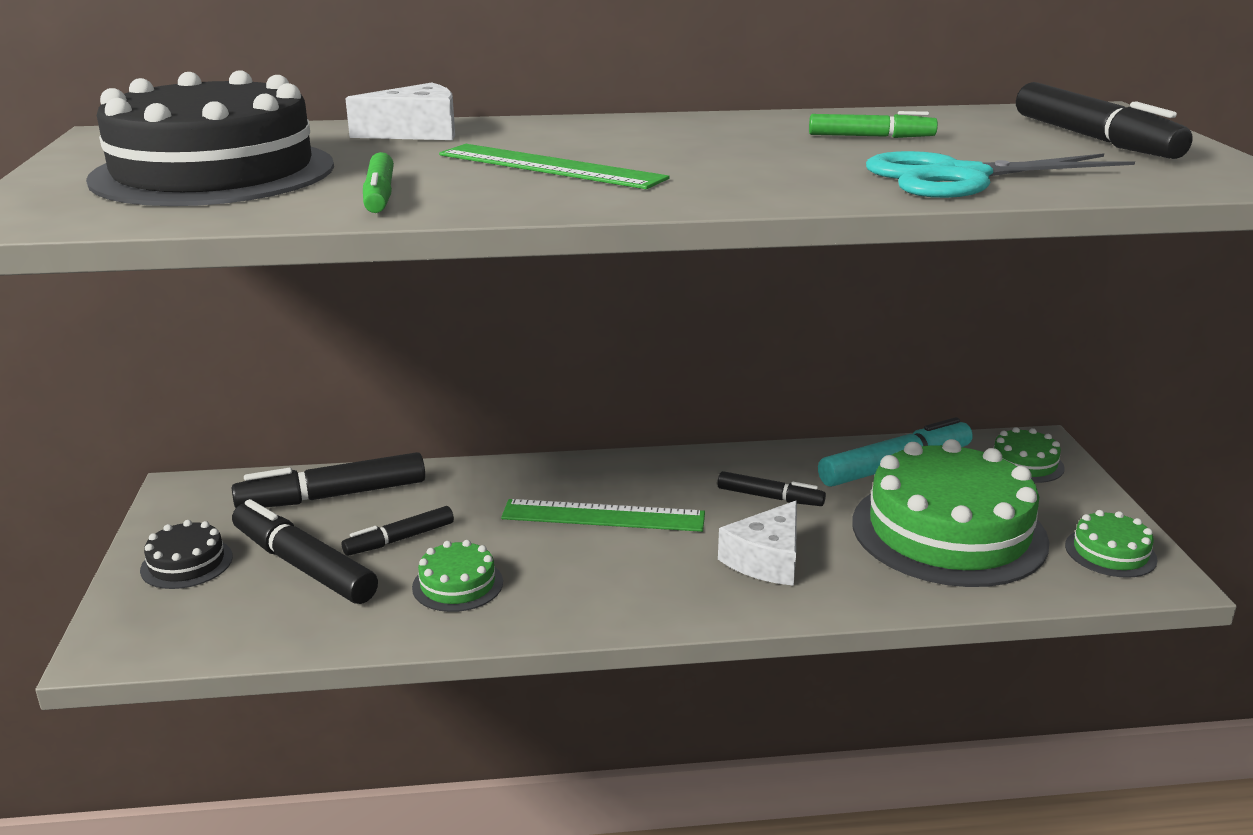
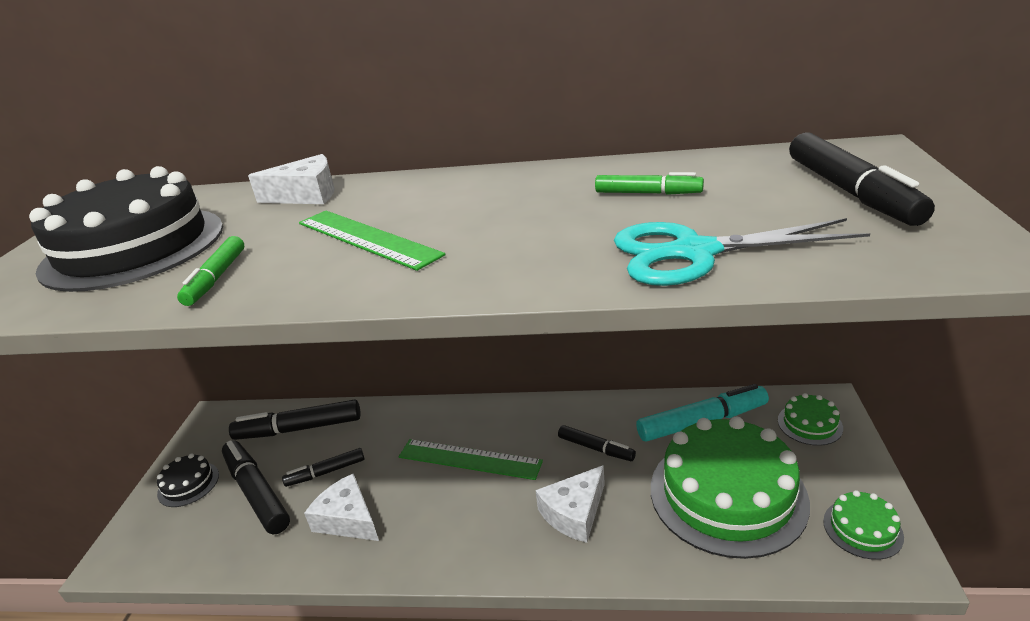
camera: 15 degrees right, 5 degrees up
(457, 584) = (348, 519): green cake -> white cheese

